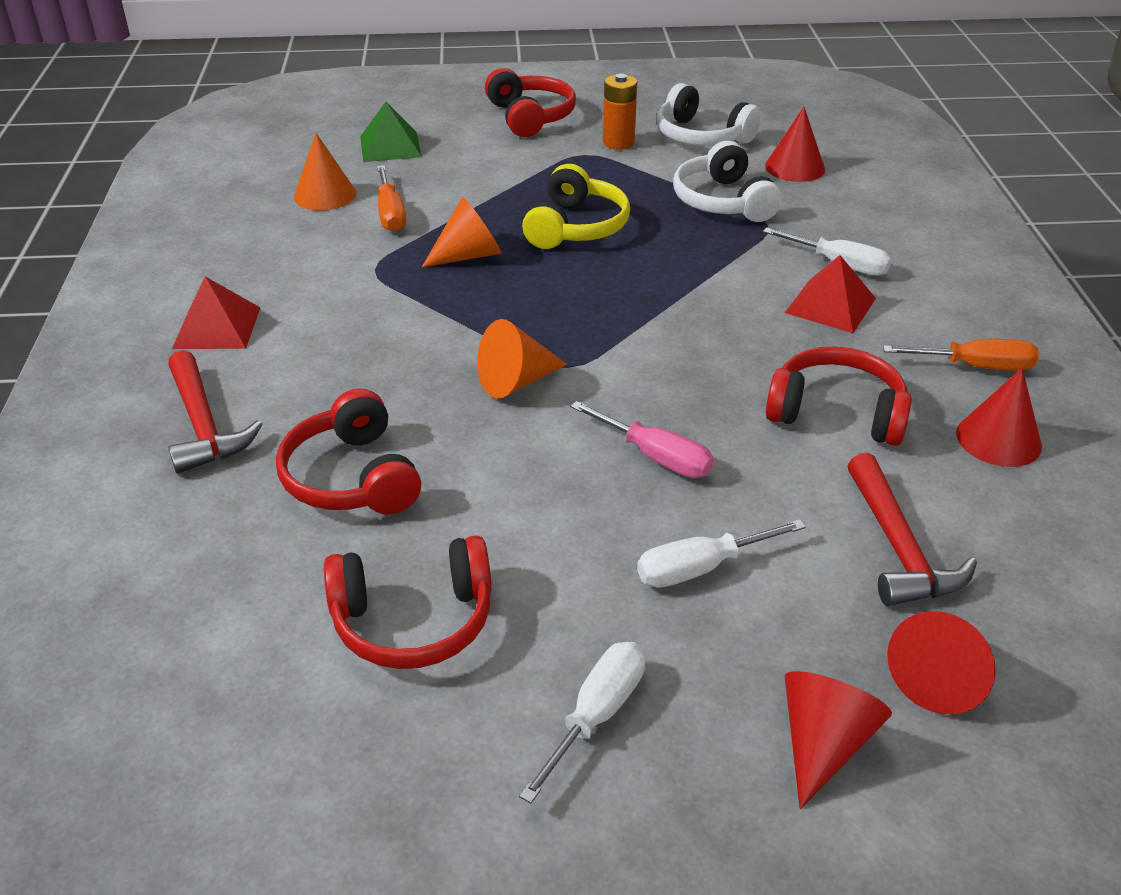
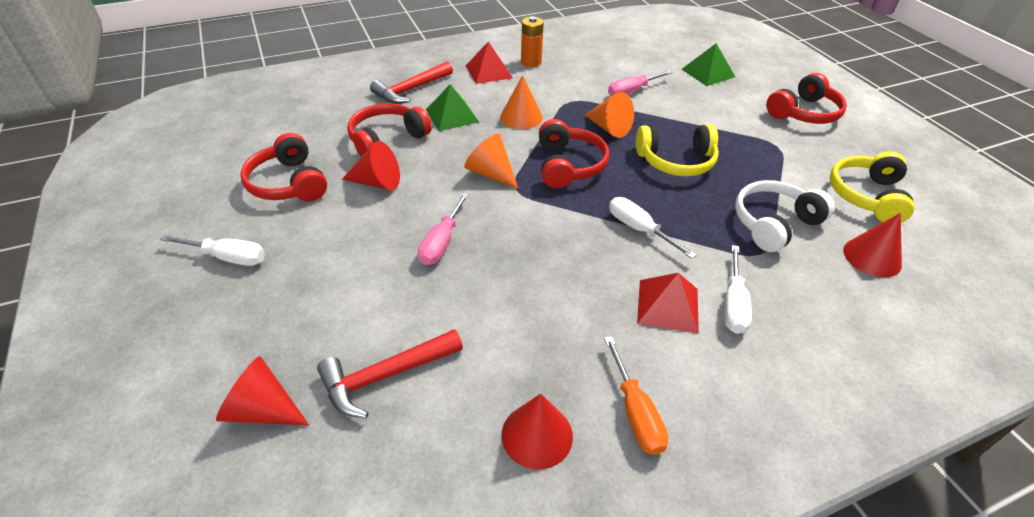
camera: 70 degrees right, 5 degrees up
(325, 195) = (633, 67): orange cone -> orange cone (521, 117)
(328, 392) = (452, 115): none -> green pyramid
(390, 214) = (632, 91): orange screwdriver -> pink screwdriver
(618, 142) = (810, 157): orange battery -> orange battery (531, 62)
(701, 136) = (867, 196): white headphones -> yellow headphones
(701, 568) = (345, 279): white screwdriver -> white screwdriver (639, 229)
(823, 744) = (207, 354): red cone -> red cone (377, 182)
(836, 413) = (526, 325): red headphones -> red headphones (568, 165)

